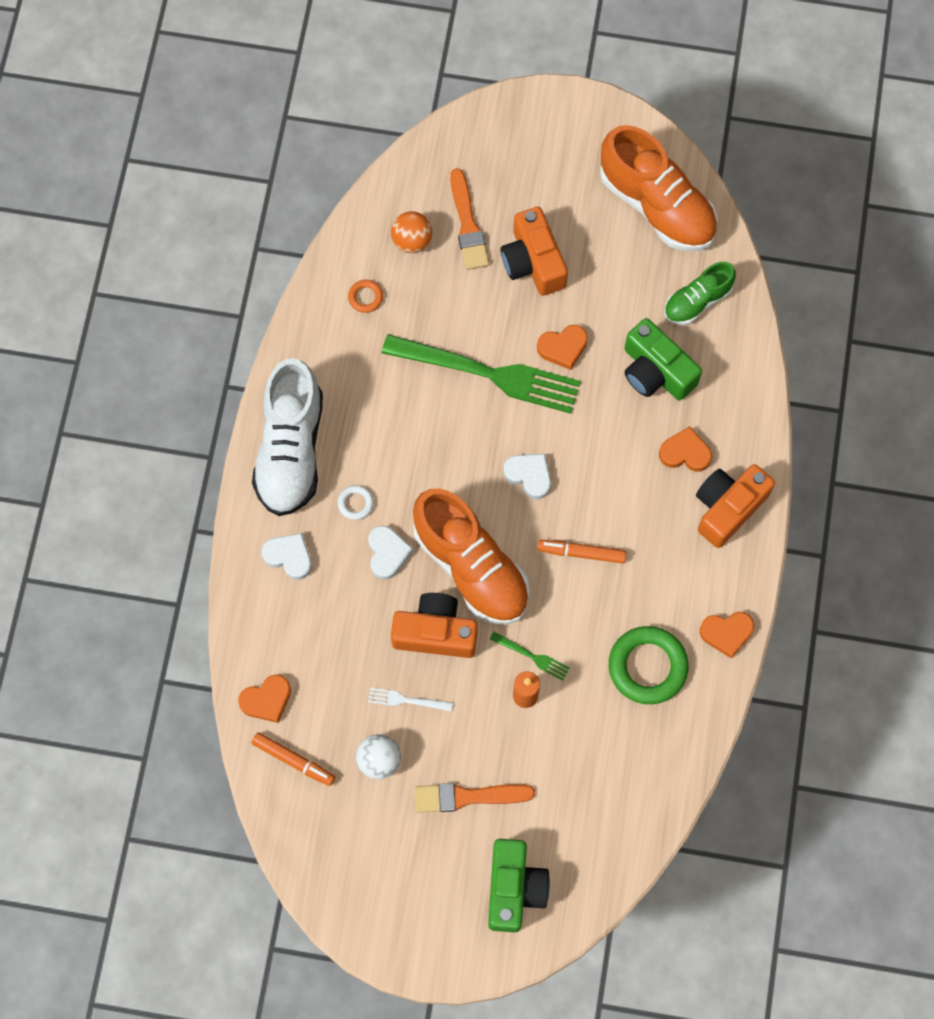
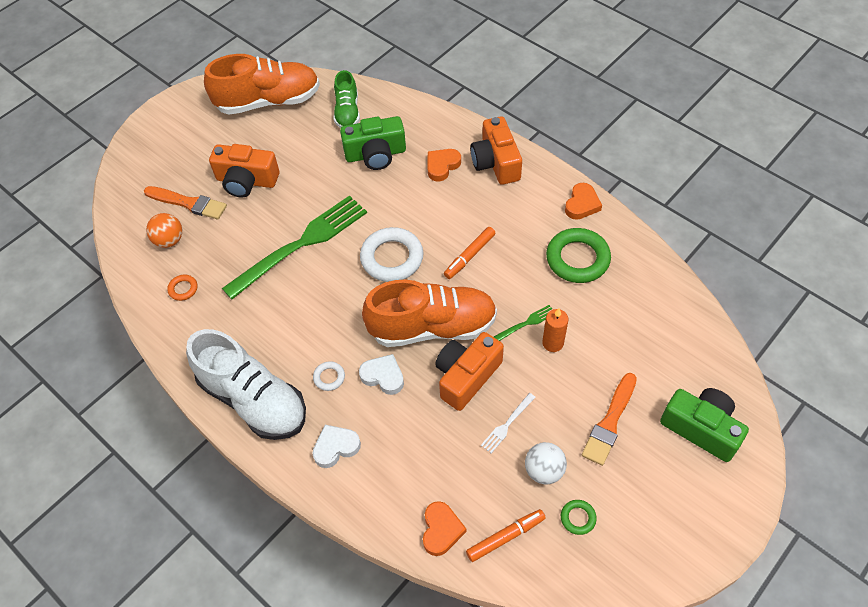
camera: 55 degrees left, 15 degrees down
(350, 816) = (578, 518): none -> green ring
(529, 475) = (392, 258): white heart -> white ring
(563, 348) = (318, 194): orange heart -> none

